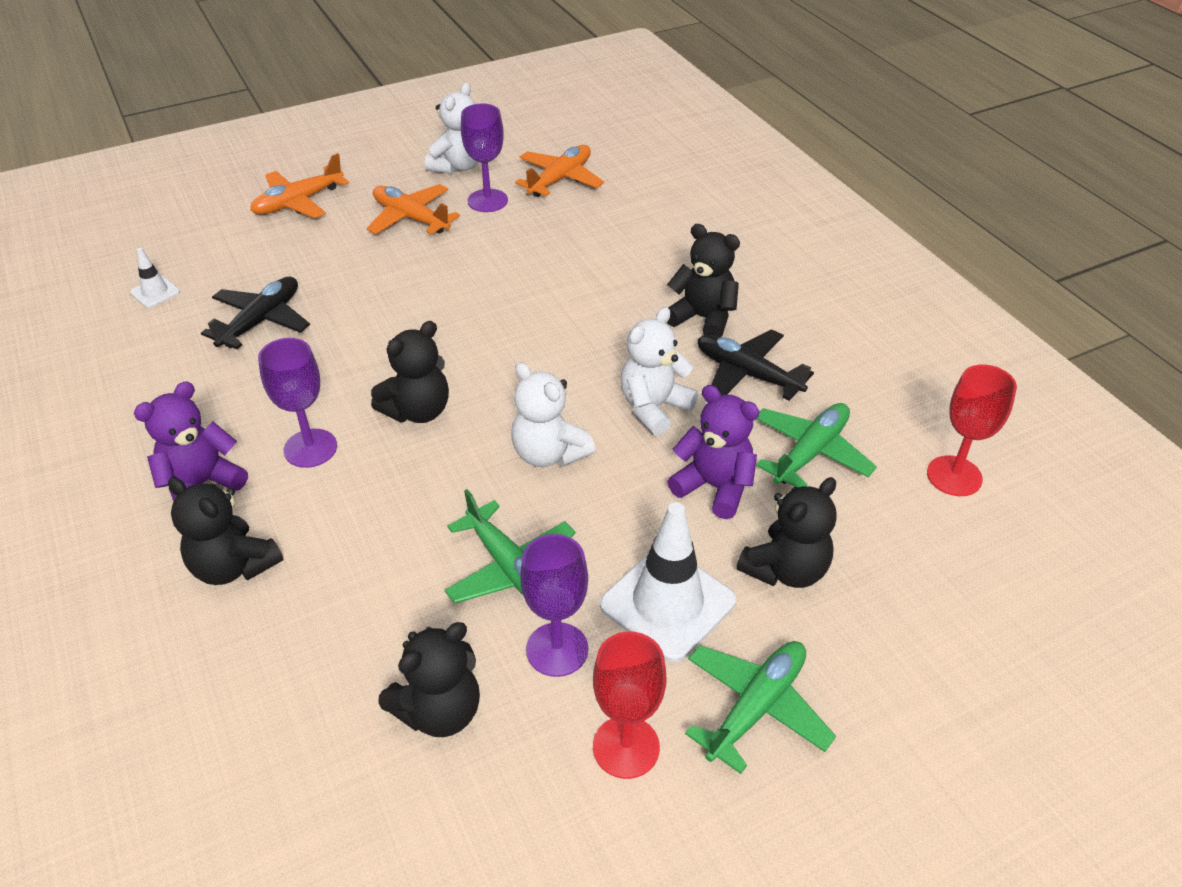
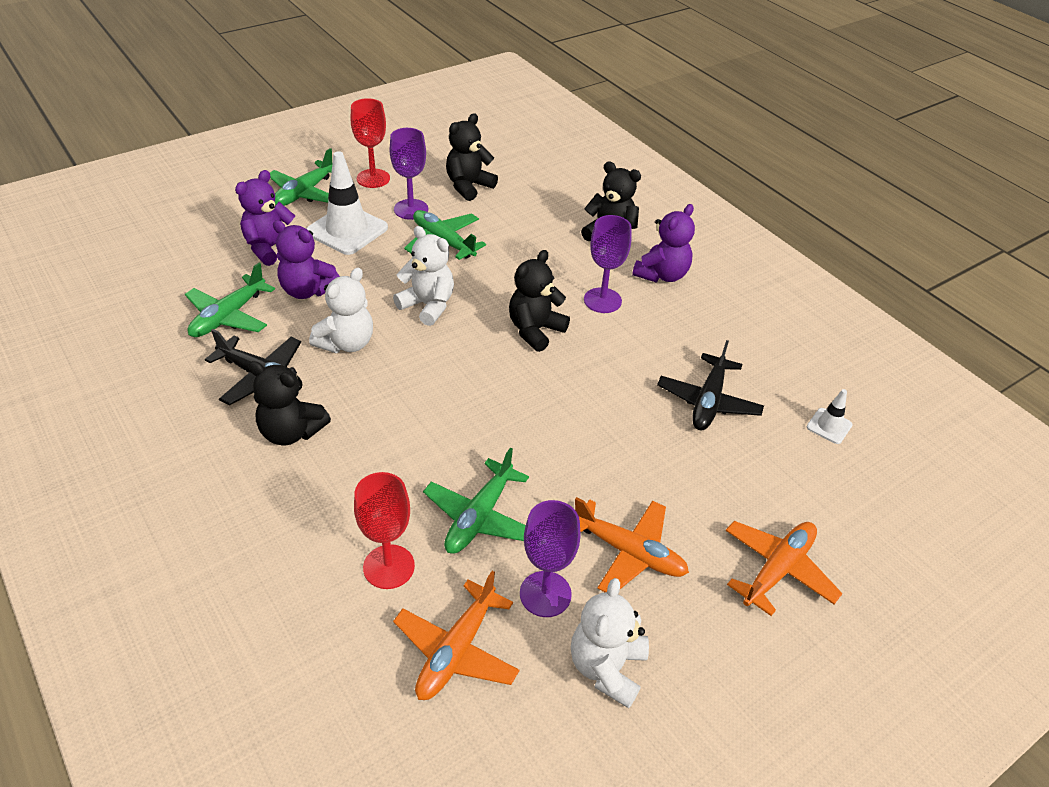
camera: 170 degrees right, 0 degrees up
(528, 246) = (479, 517): none -> green plane
(785, 569) = (270, 248): black teddy bear -> purple teddy bear
(954, 476) = (125, 306): red goblet -> red goblet (389, 567)

